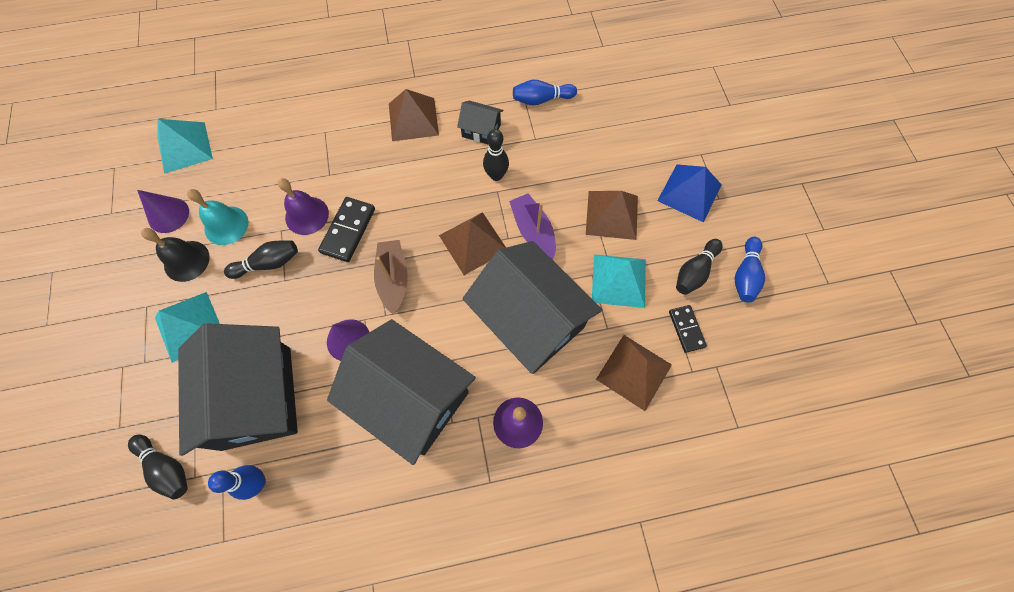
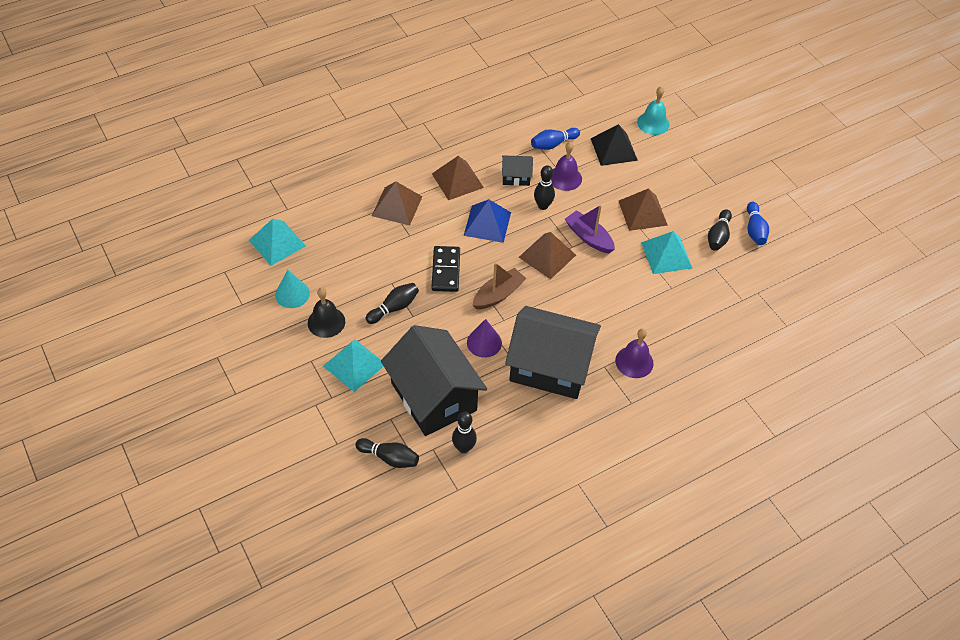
camera: 20 degrees left, 15 degrees down
(168, 215) = (292, 294): purple cone -> turquoise cone
(226, 225) = (345, 290): turquoise bell -> turquoise bell (653, 123)
(258, 482) = (463, 448): blue bowling pin -> black bowling pin
(307, 215) = (407, 268): purple bell -> purple bell (565, 178)
(393, 279) = (498, 294): brown boat -> brown boat turned 75 degrees clockwise
(529, 320) = (613, 296): black house -> none
(610, 122) = (613, 149): none -> black pyramid
(634, 372) = (702, 310): brown pyramid -> brown pyramid (397, 206)
(686, 329) = (727, 274): black domino -> none
(689, 192) = (693, 184): blue pyramid -> blue pyramid (487, 223)

